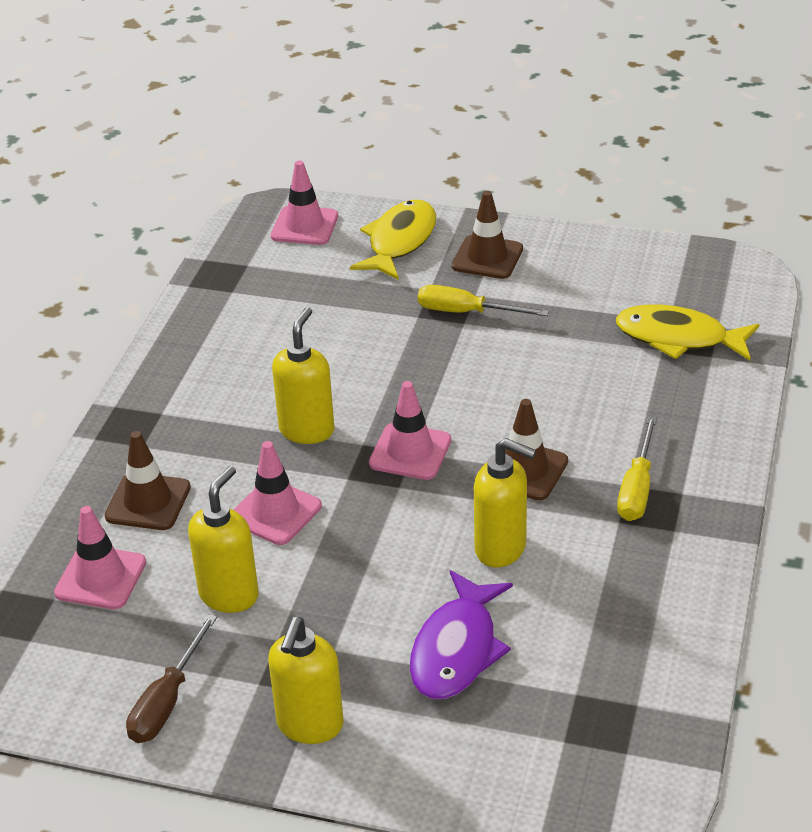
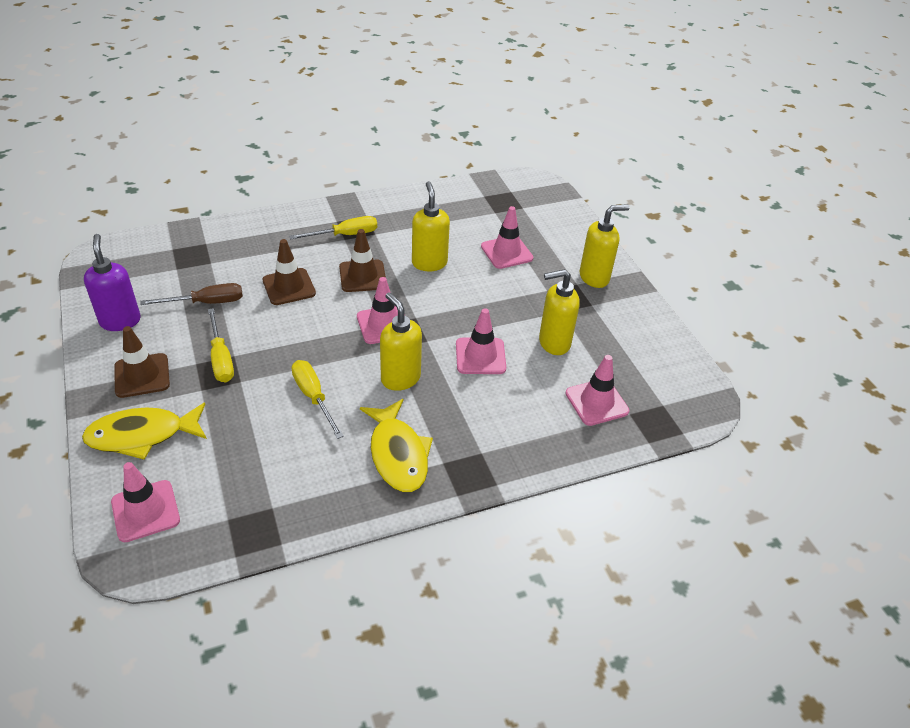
camera: 130 degrees left, 5 degrees up
(148, 502) = (524, 418): brown traffic cone -> brown traffic cone (289, 287)
(167, 701) = (635, 329): brown screwdriver -> brown screwdriver (206, 303)
(307, 430) = (400, 378): yellow soap dispenser -> yellow soap dispenser turned 75 degrees clockwise
(343, 357) = (313, 397): none -> yellow screwdriver
(457, 649) = (506, 252): purple fish -> pink traffic cone
(594, 261) = (120, 321): none -> purple soap dispenser
(678, 338) = (194, 259): yellow fish -> yellow fish (398, 454)

